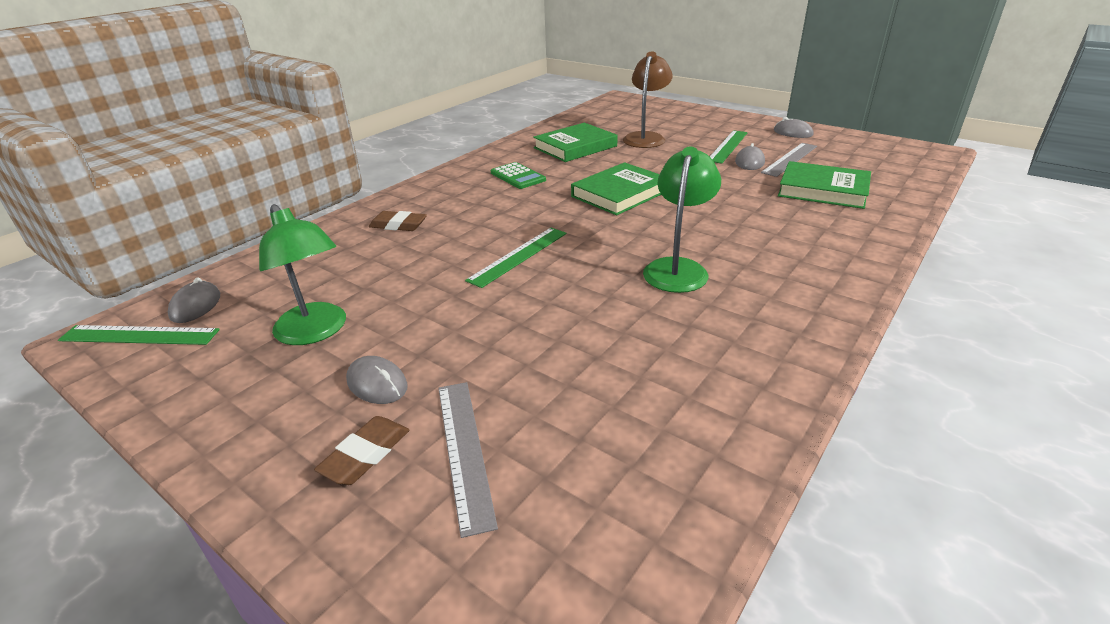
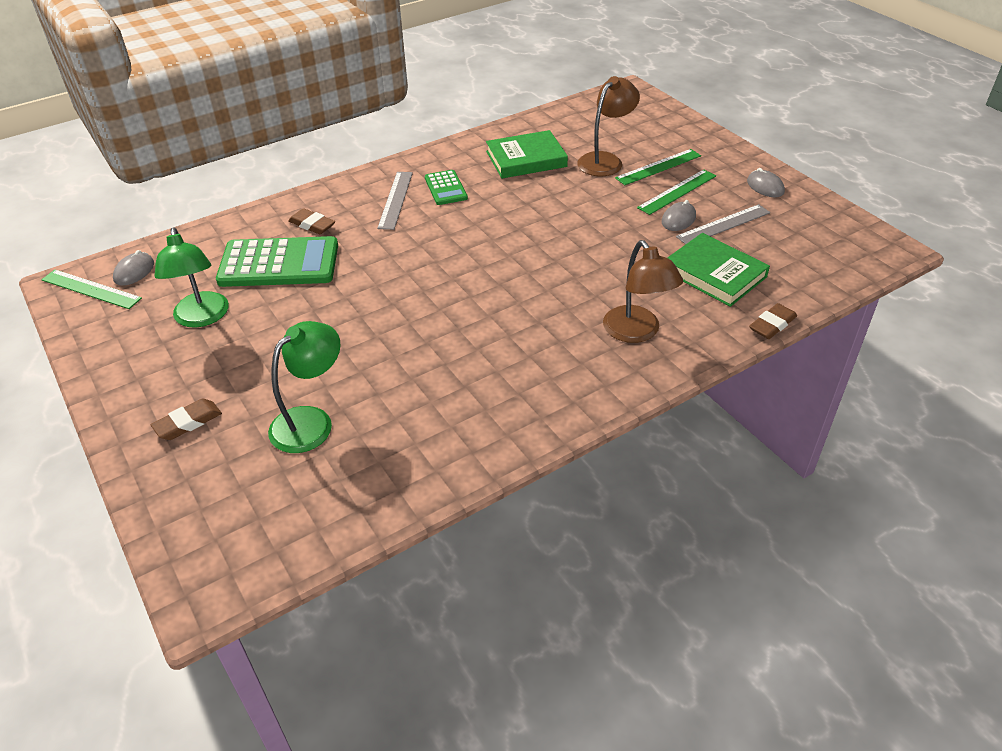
camera: 20 degrees right, 10 degrees up
(377, 384) = (220, 373): grey mouse -> none
(382, 263) = (279, 263): none -> green calculator
(464, 450) = (246, 438): grey ruler -> grey ruler (395, 200)
(518, 256) = (385, 283): green ruler -> green ruler (658, 167)
(620, 193) = (520, 232): green book -> none
(678, 268) = (501, 330): green lamp -> green lamp (311, 421)
(808, 243) = (637, 332): none -> brown lamp
(914, 214) = (772, 325): none -> brown eraser

